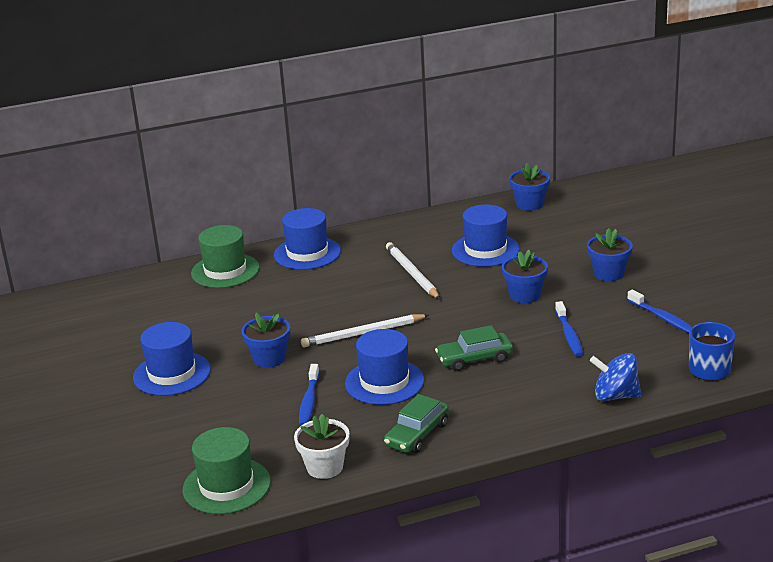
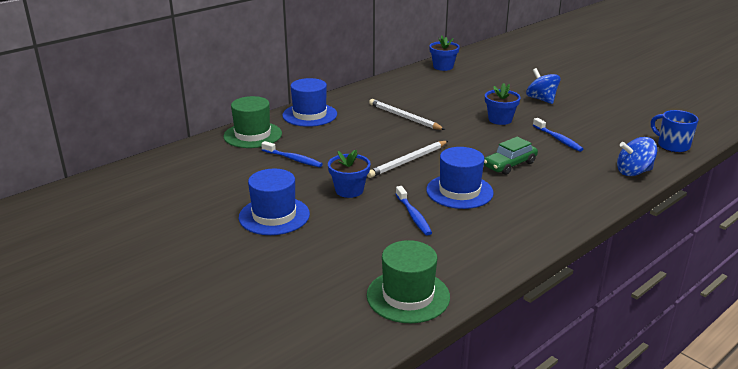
camera: 25 degrees left, 0 degrees up
(325, 467) = (477, 263): white flower pot -> none
(417, 434) = (524, 224): green car -> none
(485, 250) = (442, 96): blue hat -> none
(608, 273) = (541, 99): blue flower pot -> blue spinning top
(662, 318) = (606, 120): blue toothbrush -> blue toothbrush (293, 159)

